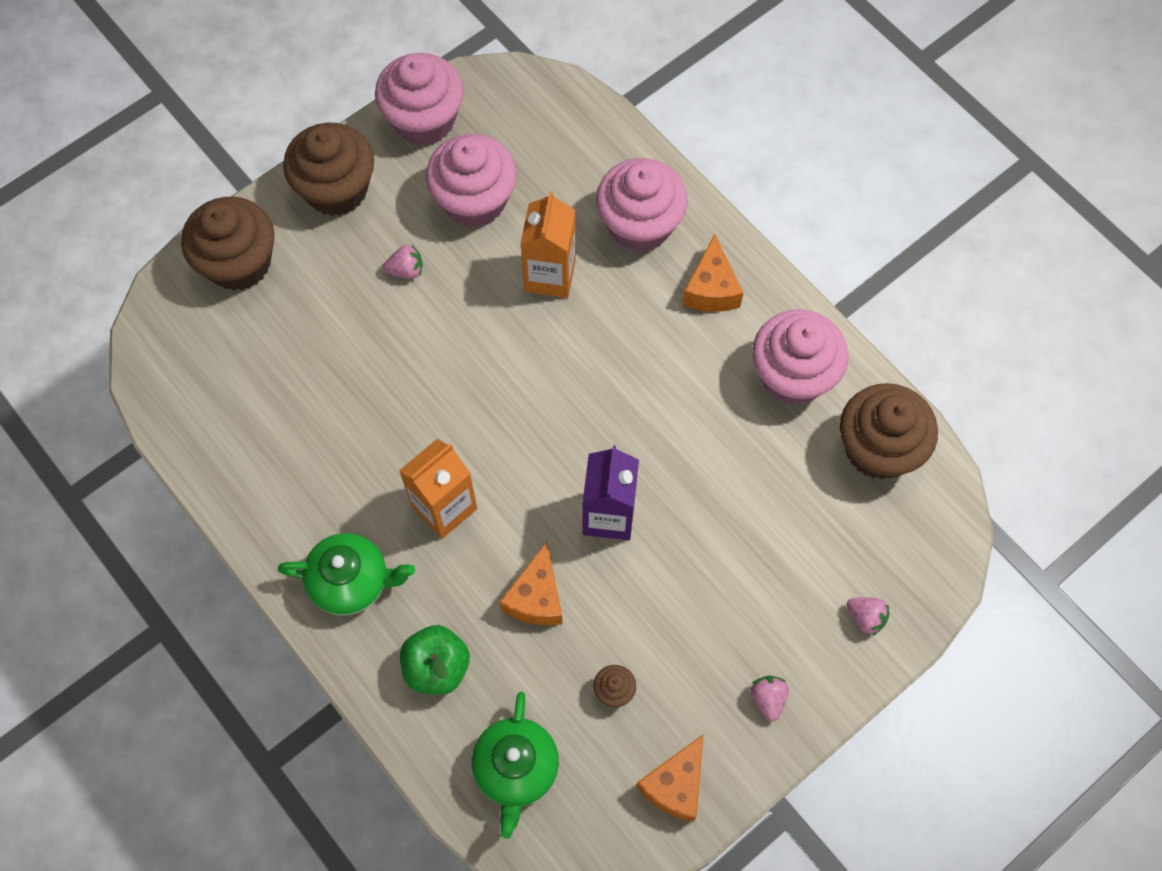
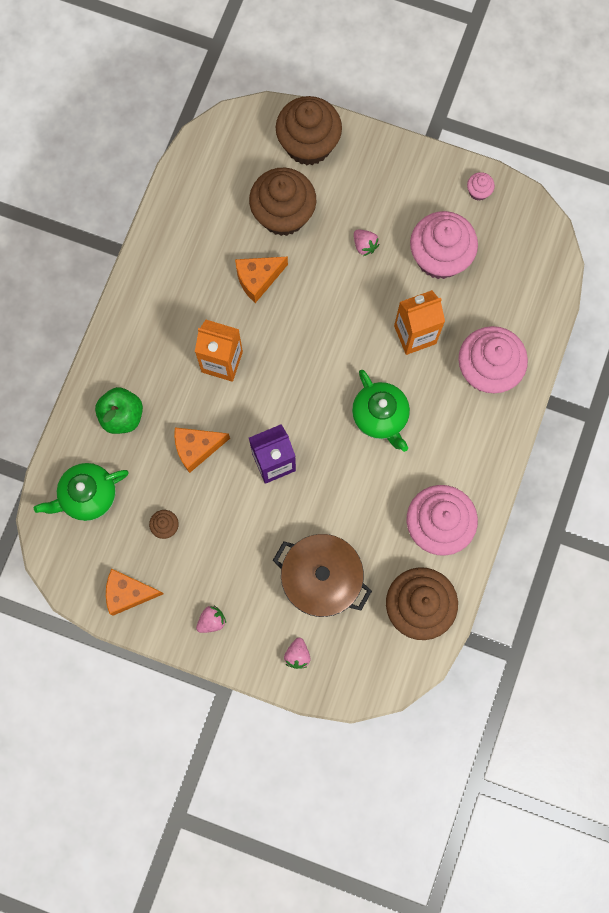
camera: 60 degrees right, 10 degrees up
(336, 189) = (394, 169): brown cupcake -> brown cupcake (283, 214)
(351, 581) = (145, 336): green teapot -> green teapot (380, 416)
(424, 120) = (478, 192): pink cupcake -> pink cupcake, size x0.42
(711, 289) = (468, 441): orange cheese -> orange cheese (258, 279)
(786, 539) = (321, 579): none -> brown pot

